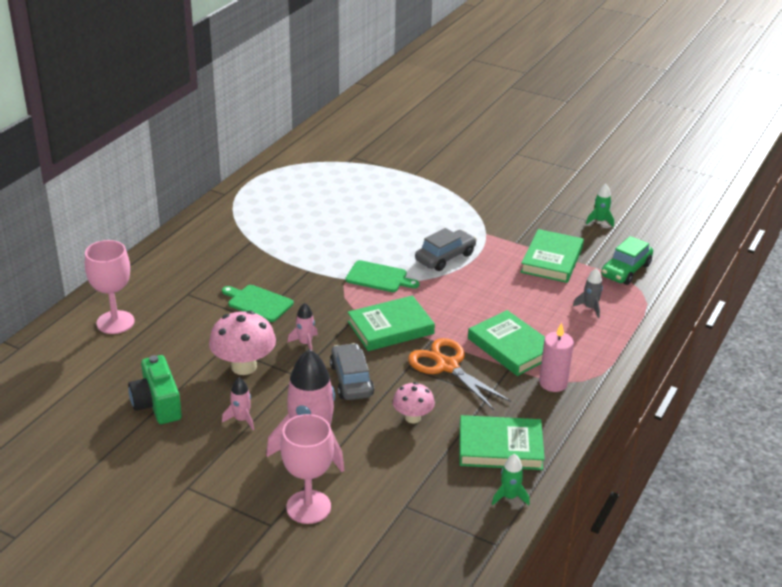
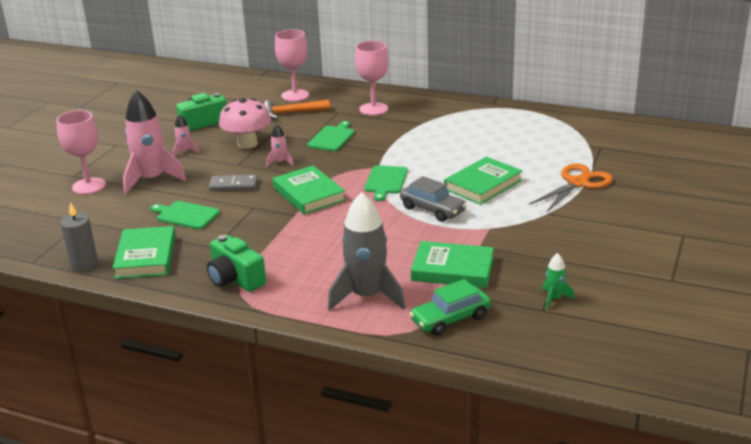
camera: 85 degrees right, 5 degrees down
(169, 328) = (291, 113): none -> orange hammer
(194, 268) = (373, 109): none -> pink goblet
(351, 380) = (233, 185): grey car -> grey domino
(413, 417) = (186, 215): pink mushroom -> green cutting board
(447, 366) = (256, 224): orange scissors -> orange scissors (578, 183)
(509, 497) = (84, 264): green rocket -> grey candle
(511, 347) = (289, 254): green book -> green book (483, 185)
(553, 383) = (235, 279): pink candle -> green camera
(590, 308) = (367, 296): grey rocket -> grey rocket, size x2.23
(625, 270) = (450, 319): green car -> green car turned 60 degrees counterclockwise

